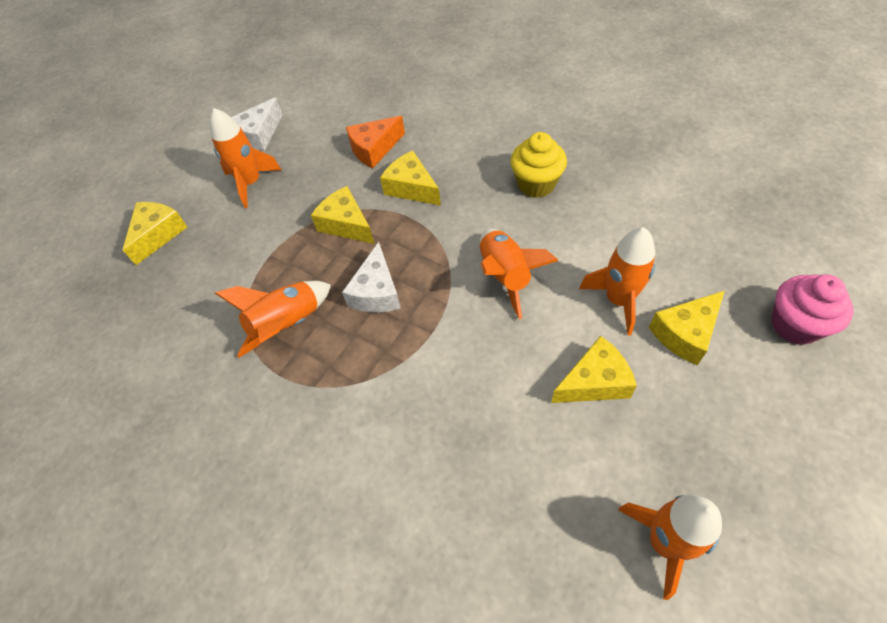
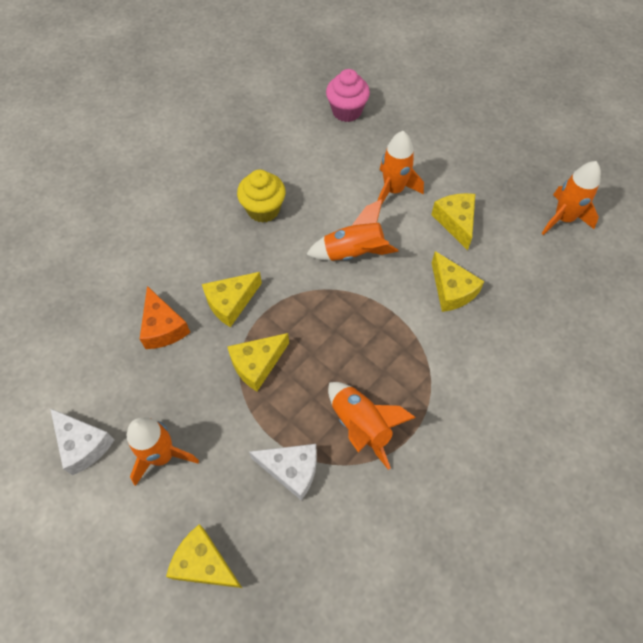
camera: 85 degrees left, 5 degrees up
(376, 292) = (344, 348): white cheese -> white cheese (291, 470)
(685, 333) = (428, 164): yellow cheese -> yellow cheese (451, 290)
(795, 325) = (433, 111): pink cupcake -> pink cupcake (346, 111)

